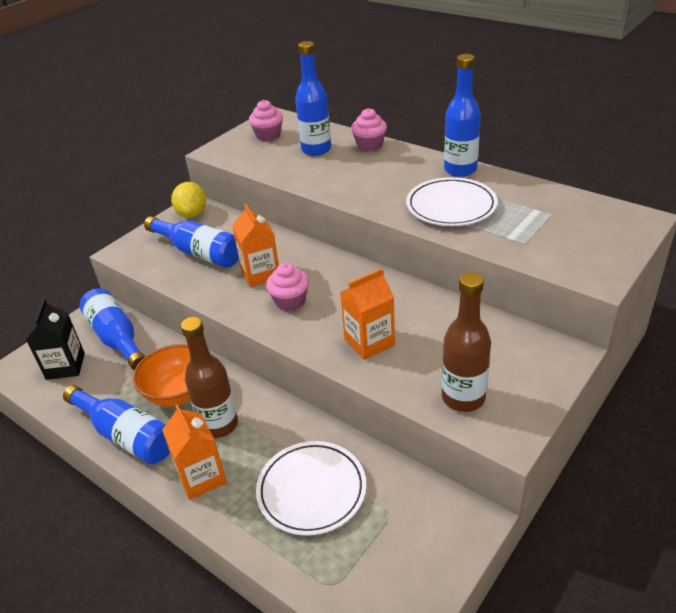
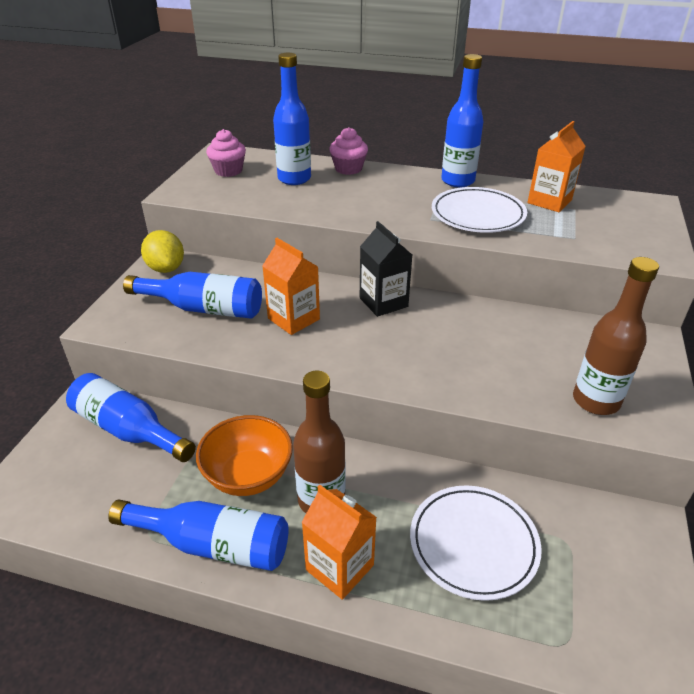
camera: 25 degrees left, 0 degrees up
(65, 366) = (76, 480): black carton -> black carton (383, 302)
(290, 301) = (347, 341): pink cupcake -> none
(369, 342) = (463, 366): orange carton -> orange carton (549, 201)

